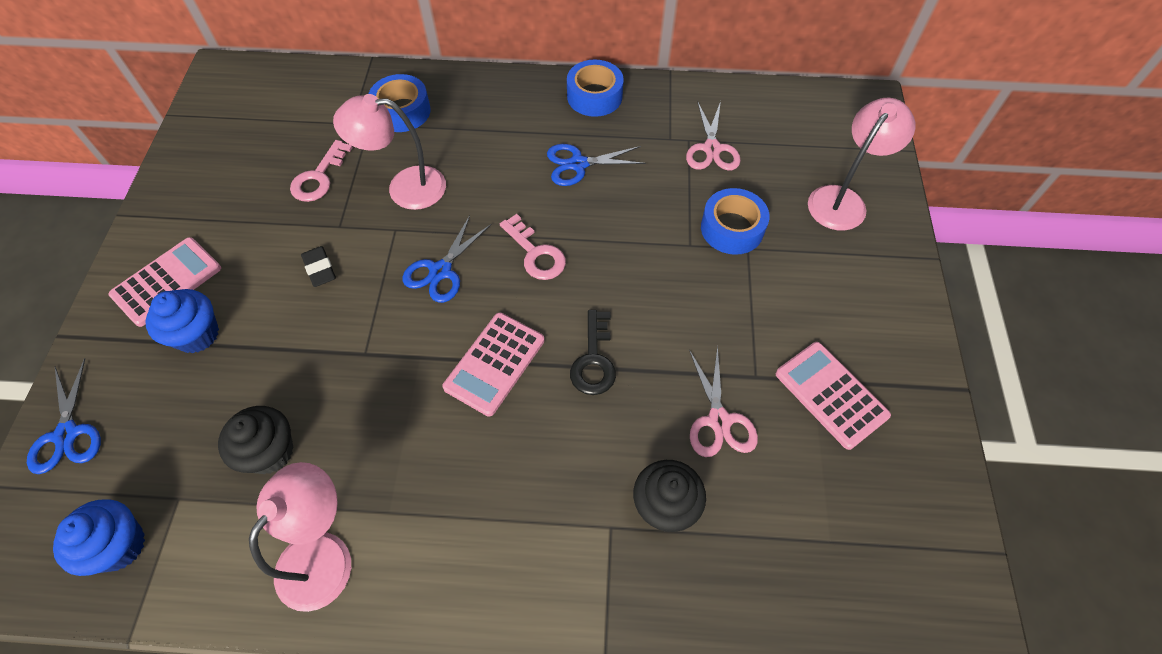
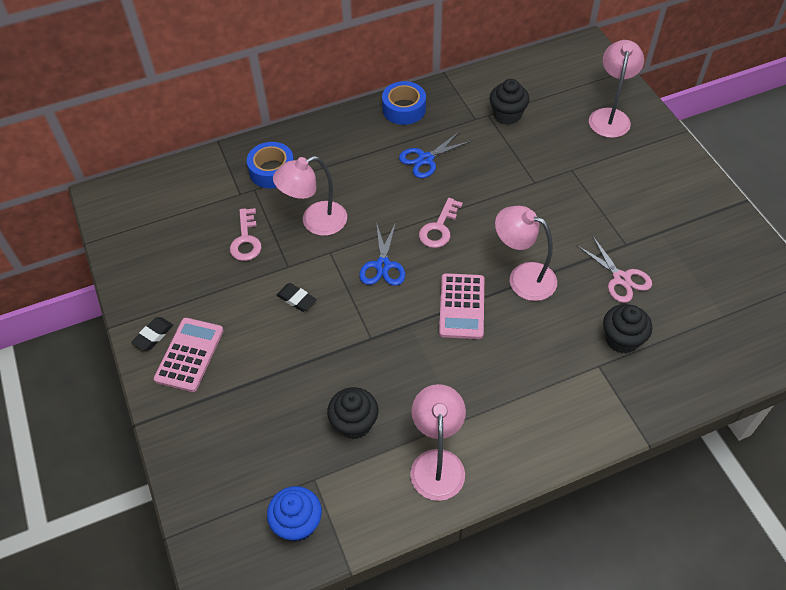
camera: 25 degrees left, 5 degrees down
(67, 434) = (200, 479): blue scissors -> none
(150, 243) = (153, 336): none -> black eraser
(197, 334) = (242, 378): blue cupcake -> none
(536, 254) = (439, 228): pink key -> pink key turned 90 degrees clockwise
(594, 360) = (523, 277): black key -> pink lamp
(711, 149) = (507, 115): pink scissors -> black cupcake
(732, 228) = (554, 161): blue tape -> none
(831, 394) = (675, 236): pink calculator -> none

